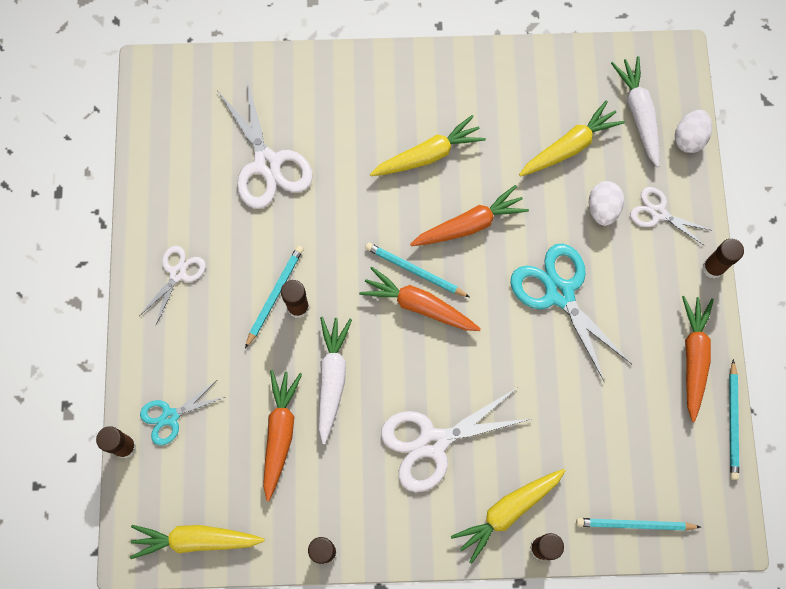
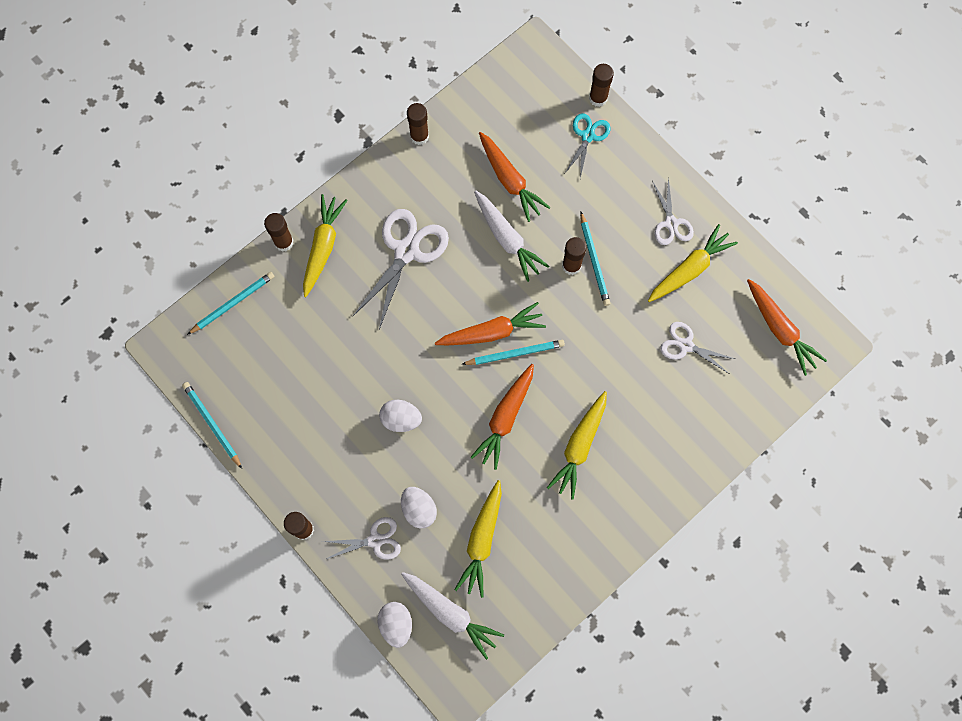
camera: 140 degrees right, 0 degrees up
(195, 540) = (504, 83): yellow carrot -> yellow carrot (690, 269)
(267, 163) = (686, 345): white scissors -> white scissors, size x0.57
(559, 293) = (401, 419): turquoise scissors -> white egg
(693, 357) = (271, 449): orange carrot -> orange carrot (780, 329)

